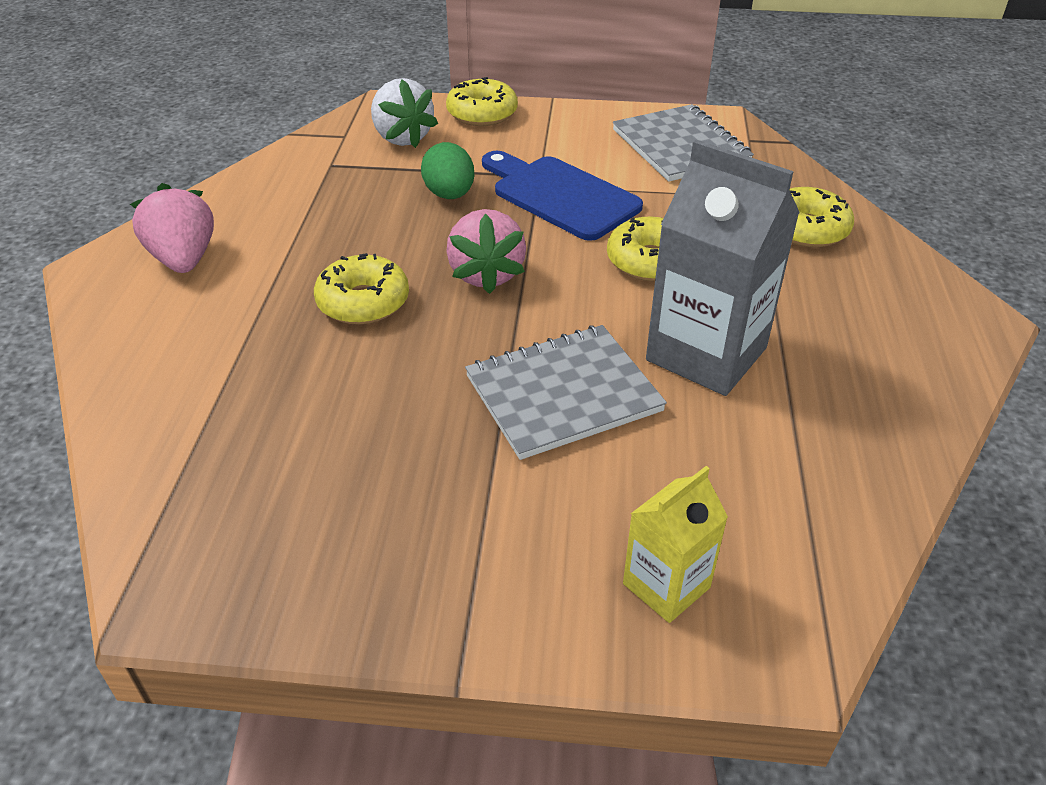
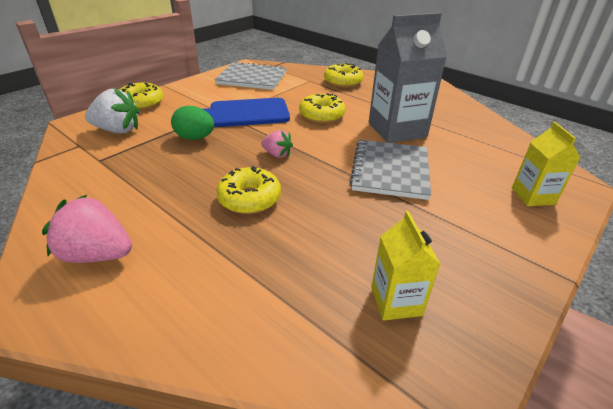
camera: 55 degrees left, 5 degrees down
(272, 501) = (396, 301): none -> yellow carton
(486, 274) = (277, 154): pink strawberry -> pink strawberry, size x0.59

